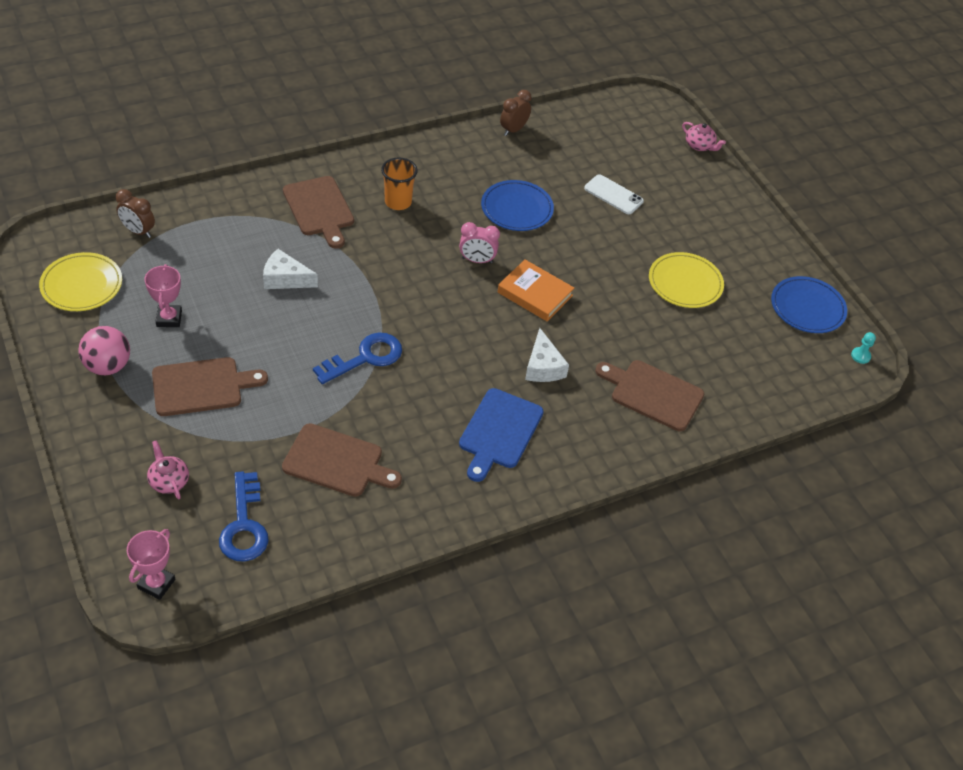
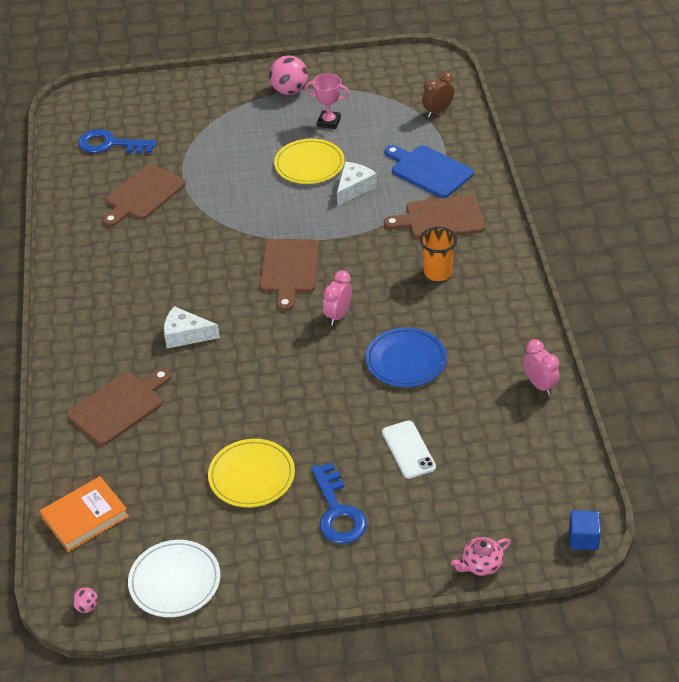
camera: 115 degrees right, 5 degrees down
(81, 285) = (382, 81): yellow plate -> yellow plate (309, 164)
(156, 584) = (85, 103): pink trophy -> none
(169, 481) = (167, 113): pink teapot -> none
(202, 386) = (250, 134): brown cutting board -> brown cutting board (289, 270)
(365, 357) = (243, 224): blue key -> blue key (338, 511)
(499, 432) = (127, 291): blue cutting board -> blue cutting board (429, 171)
(513, 130) = (540, 385): brown clock -> pink clock
(535, 294) = (279, 349): orange book -> orange book (85, 517)
(613, 195) = (408, 450): white phone -> white phone turned 75 degrees counterclockwise
(651, 100) = (583, 538): none -> blue cube
(807, 308) = (175, 581): blue plate -> white plate
(860, 356) = (87, 607): turquoise pawn -> pink ball

